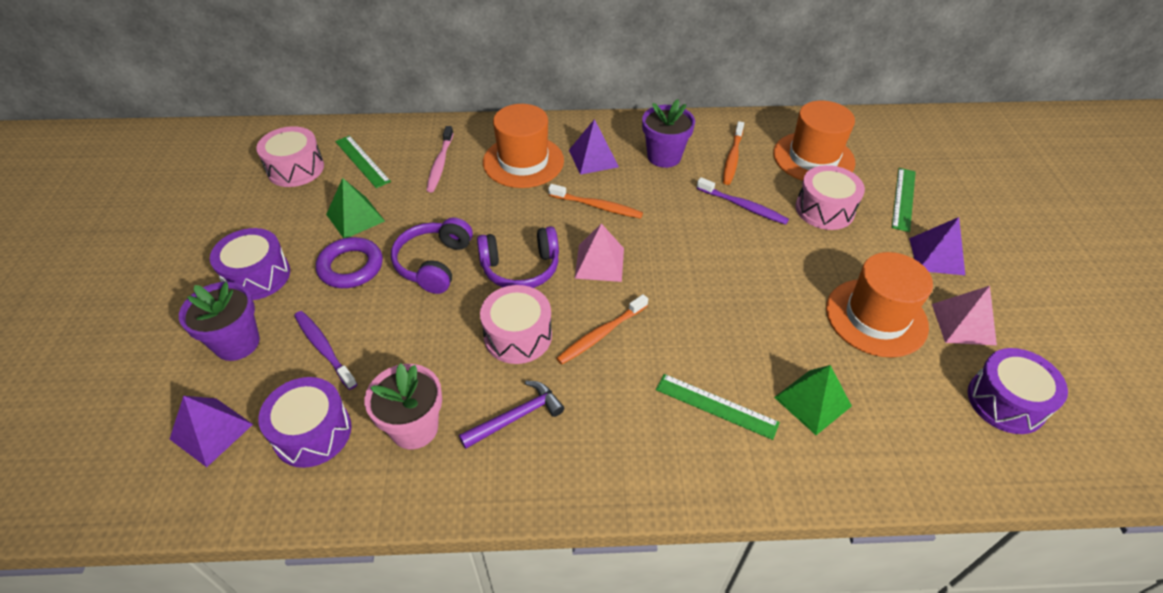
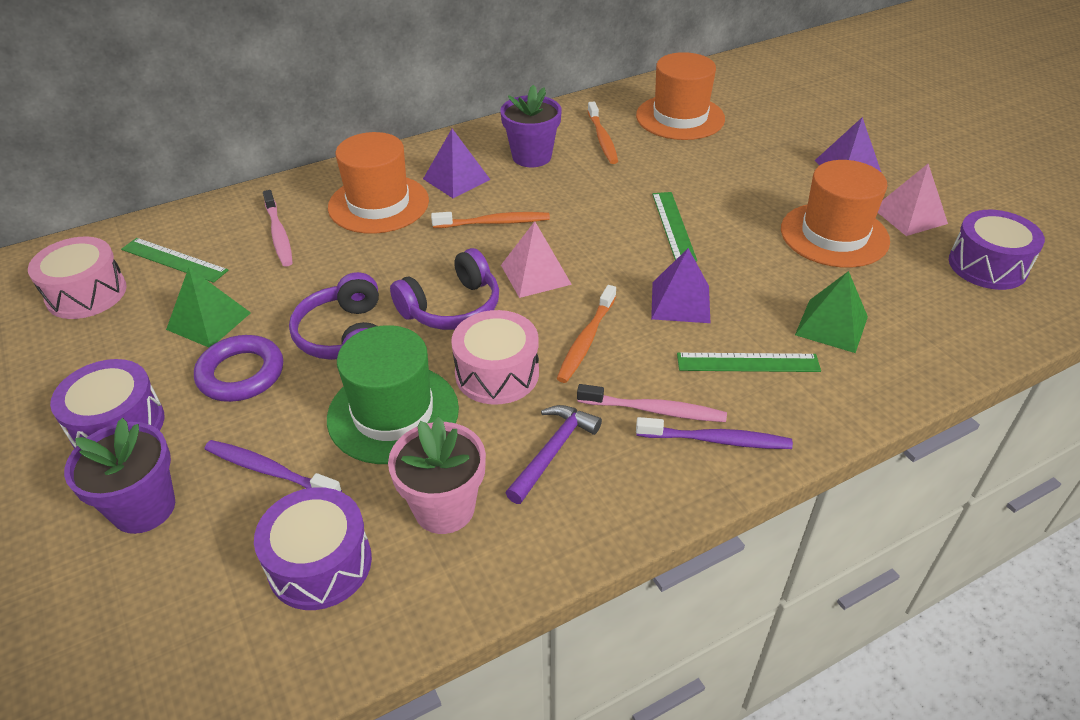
camera: 25 degrees left, 5 degrees down
(211, 431) = (180, 618): purple pyramid -> purple pyramid (680, 302)
(427, 338) = (393, 413): none -> green hat
(613, 416) = (654, 410): none -> pink toothbrush
(743, 206) = (644, 178): purple toothbrush -> purple toothbrush (716, 440)
(824, 209) = (722, 158): pink drum -> none
(903, 199) = (786, 129): green ruler -> green ruler (673, 226)

